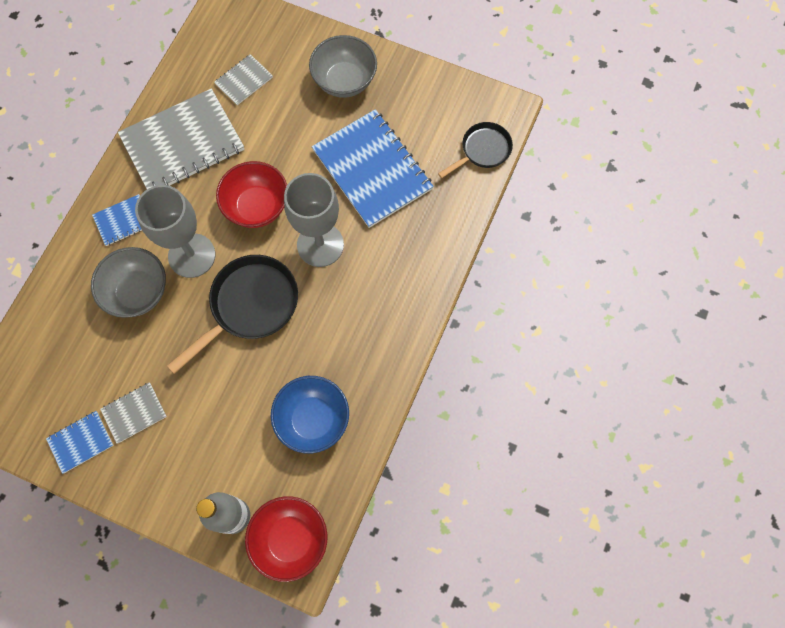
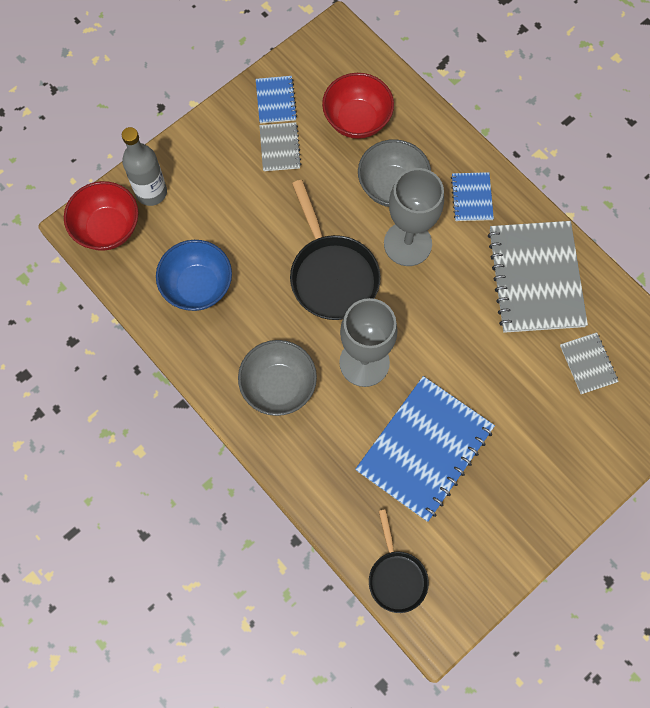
camera: 115 degrees right, 0 degrees up
(257, 206) = (433, 320): red bowl -> red bowl (357, 120)
(344, 81) = (546, 467): grey bowl -> grey bowl (278, 386)
(372, 169) = (425, 449): blue notebook -> blue notebook turned 45 degrees counterclockwise

